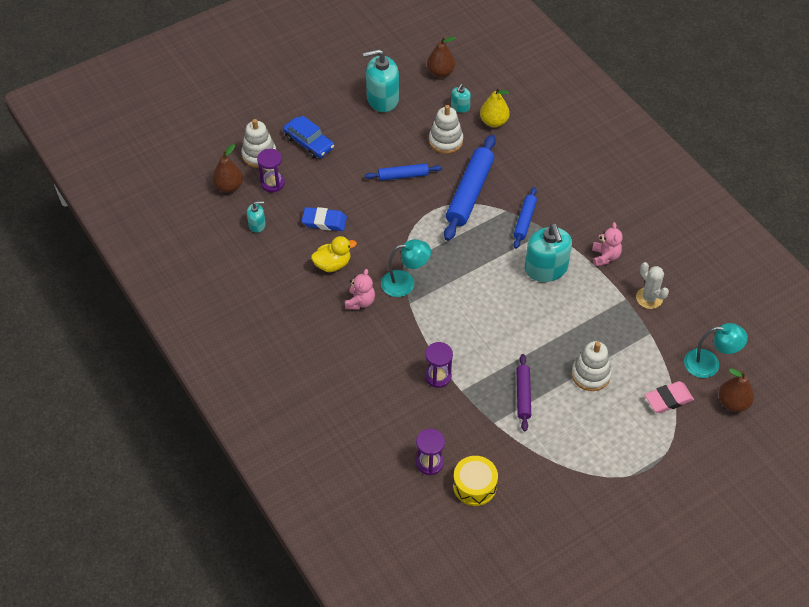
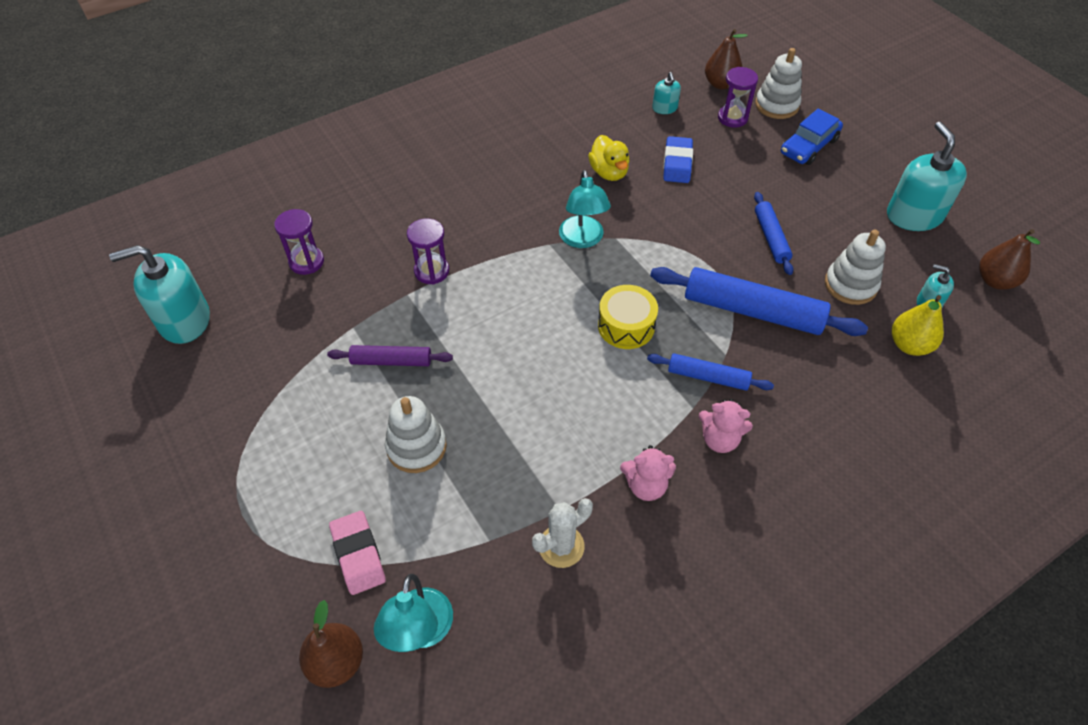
camera: 90 degrees right, 0 degrees up
(360, 302) = (551, 198): pink teddy bear -> pink teddy bear (719, 439)
(474, 486) = (264, 304): yellow drum -> yellow drum (626, 326)
(546, 268) = (615, 400): turquoise soap dispenser -> turquoise soap dispenser (184, 320)

